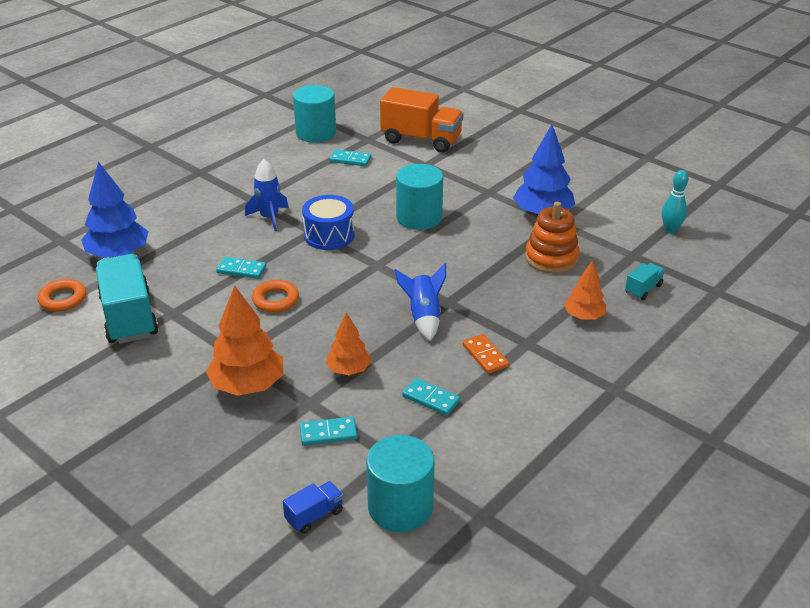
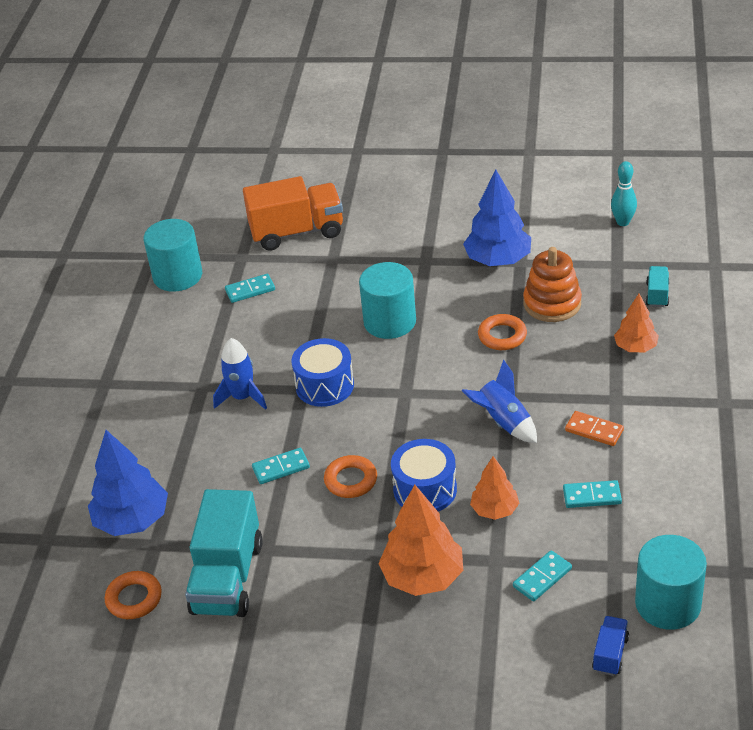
camera: 30 degrees left, 5 degrees up
(129, 317) = (227, 578): turquoise truck -> turquoise truck turned 120 degrees counterclockwise
(317, 331) = (425, 490): none -> blue drum
(488, 262) = (502, 336): none -> orange ring

